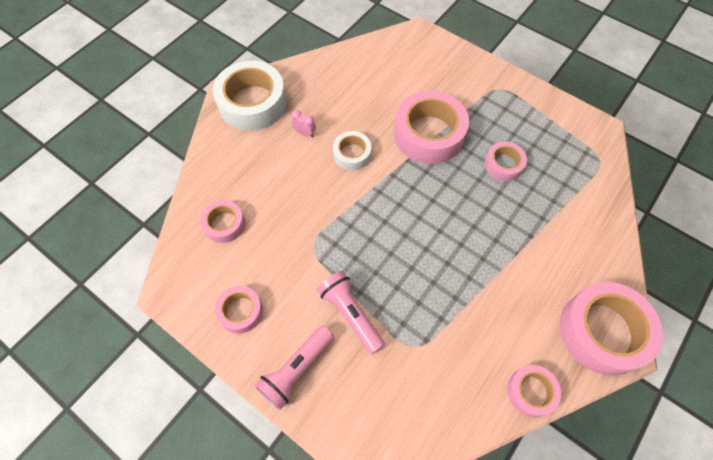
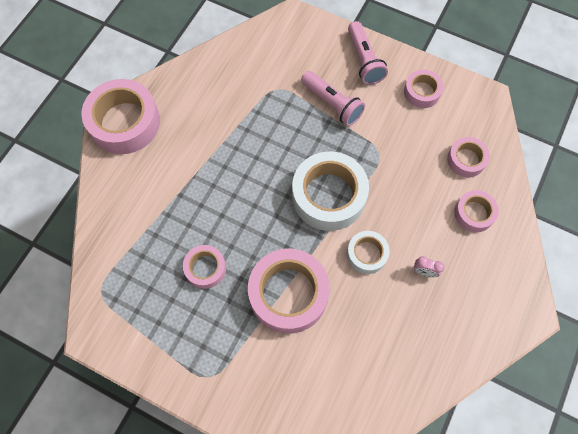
camera: 170 degrees right, 5 degrees up
(252, 103) = (496, 302): white tape -> white tape (328, 196)
(296, 370) = (364, 60): pink flashlight -> pink flashlight turned 135 degrees clockwise
(531, 392) = (185, 73): pink tape -> pink tape (474, 213)

